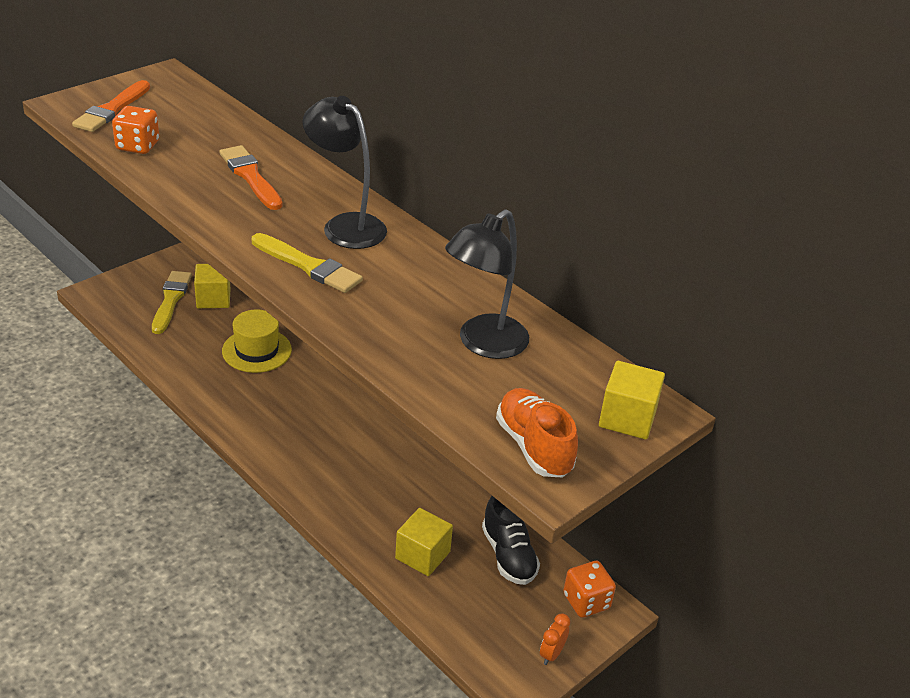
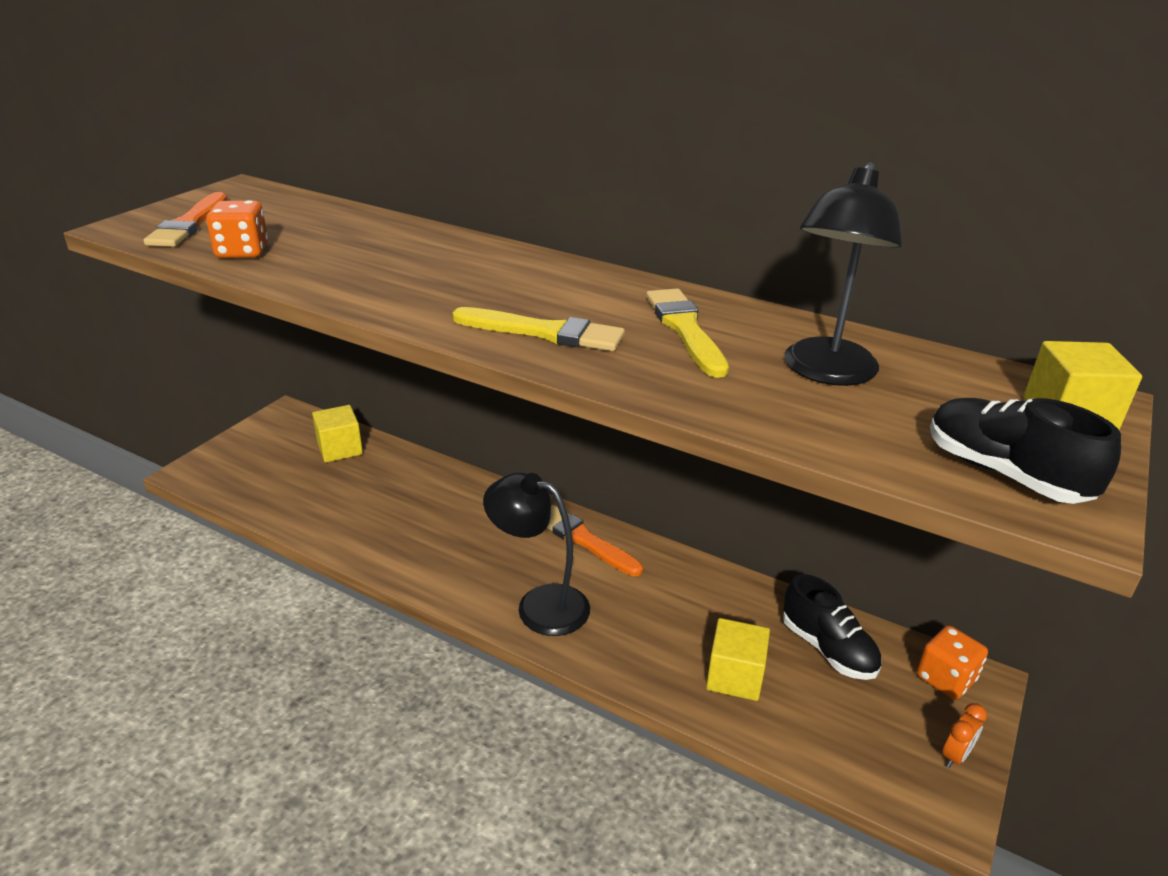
camera: 15 degrees left, 5 degrees down
(171, 300) = (290, 460): yellow brush -> yellow brush (685, 329)
(250, 176) = (405, 259): orange brush -> orange brush (584, 540)
(257, 350) = (416, 492): yellow hat -> none
(345, 225) = (556, 286): black lamp -> black lamp (539, 604)
(534, 446) = (1004, 473): orange shoe -> black shoe
(551, 654) = (955, 756): orange clock -> orange clock turned 150 degrees counterclockwise

